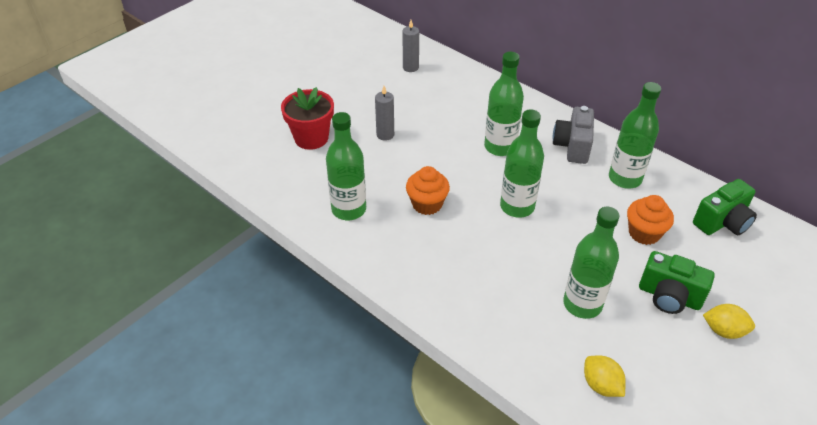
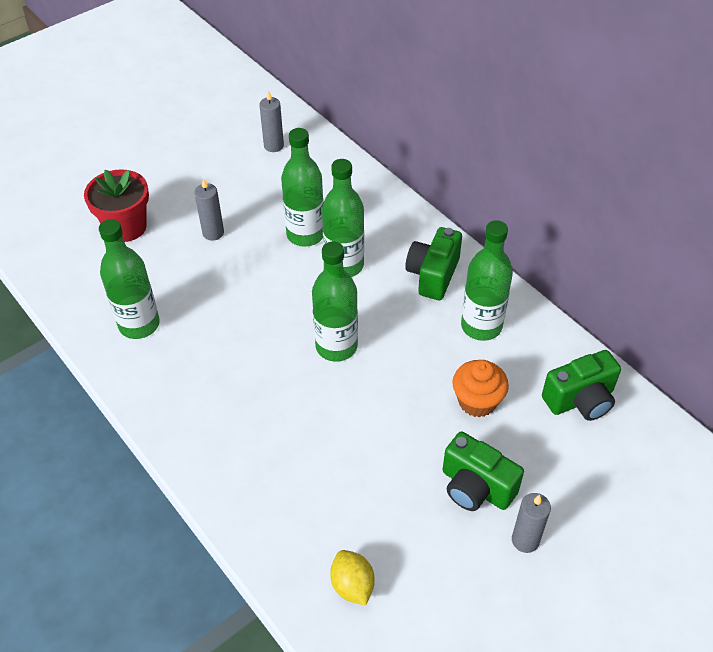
camera: 10 degrees right, 5 degrees up
(427, 204) = (231, 329): orange cupcake -> none
(572, 146) = (433, 275): grey camera -> green camera
(582, 304) = (368, 482): green bottle -> green bottle (305, 235)
(724, 331) = (525, 540): yellow lemon -> grey candle

